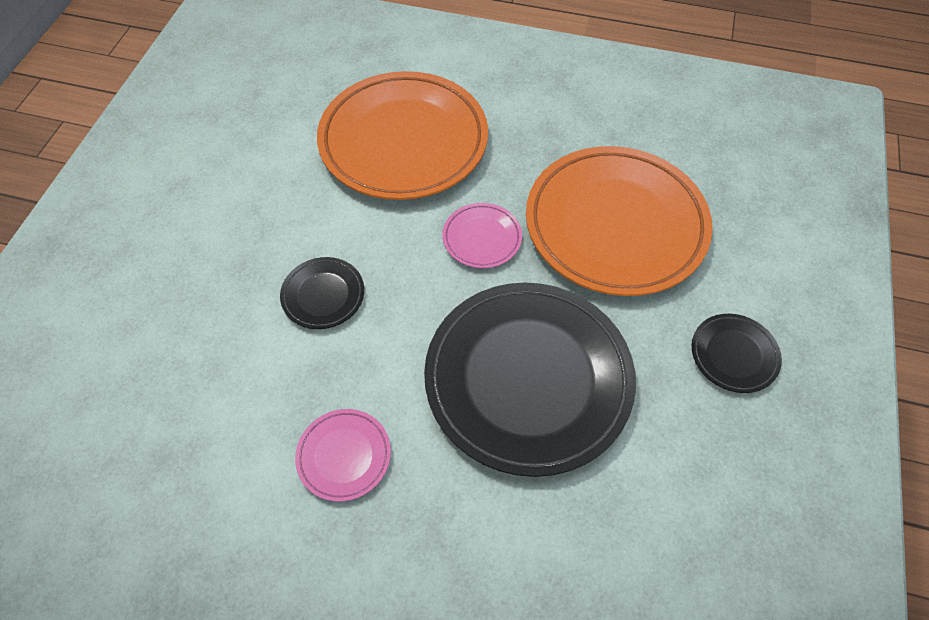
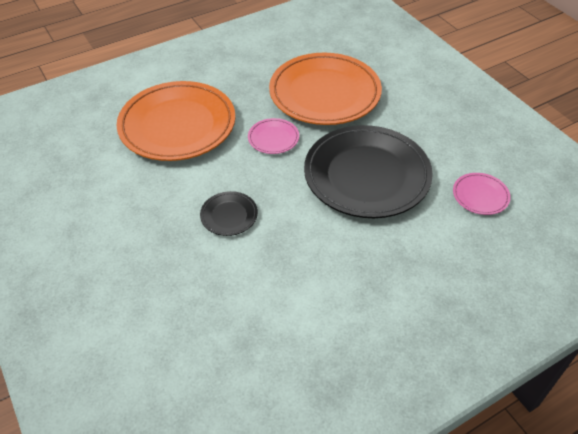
camera: 45 degrees left, 10 degrees down
(344, 456) = (330, 266): pink plate -> pink plate (480, 196)
(734, 355) = (430, 107): black plate -> none

